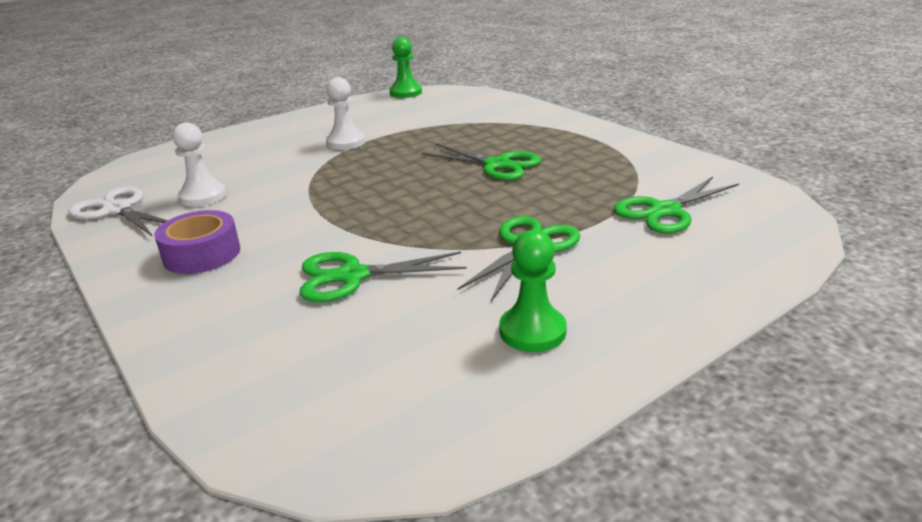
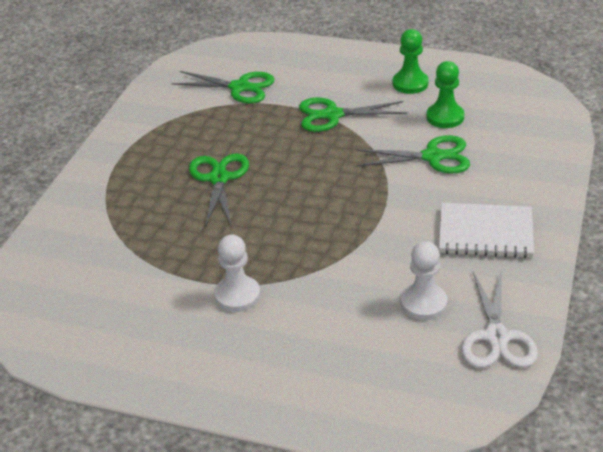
camera: 125 degrees left, 10 degrees up
(202, 254) = (485, 233): purple tape -> white notebook
(352, 276) = (433, 157): green scissors -> green scissors turned 45 degrees counterclockwise
(406, 93) = (40, 350): green pawn -> green pawn (445, 117)

